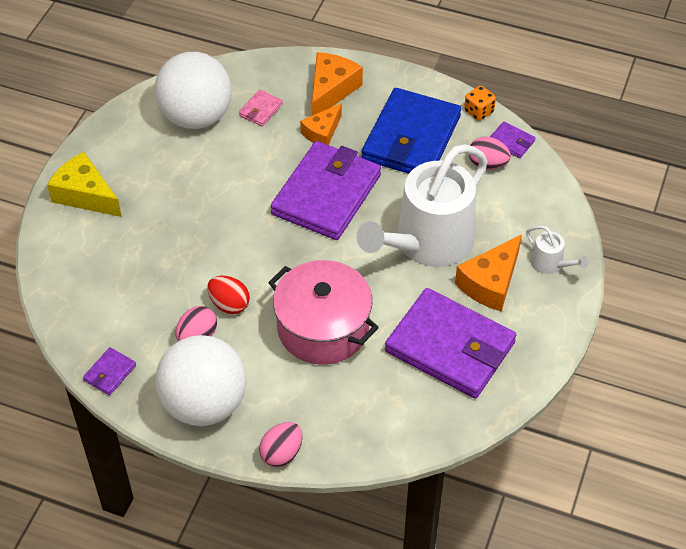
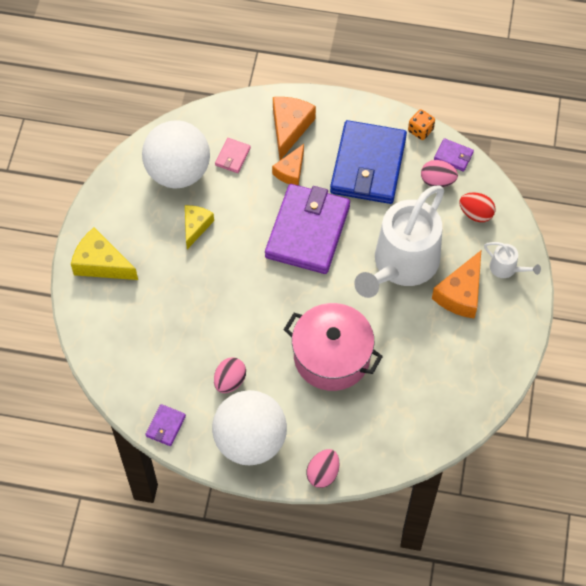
camera: 10 degrees left, 10 degrees up
(201, 172) = (196, 226): none -> yellow cheese
(229, 304) = (249, 348): red egg -> red egg (475, 214)
(450, 347) = (438, 357): purple wallet -> none

